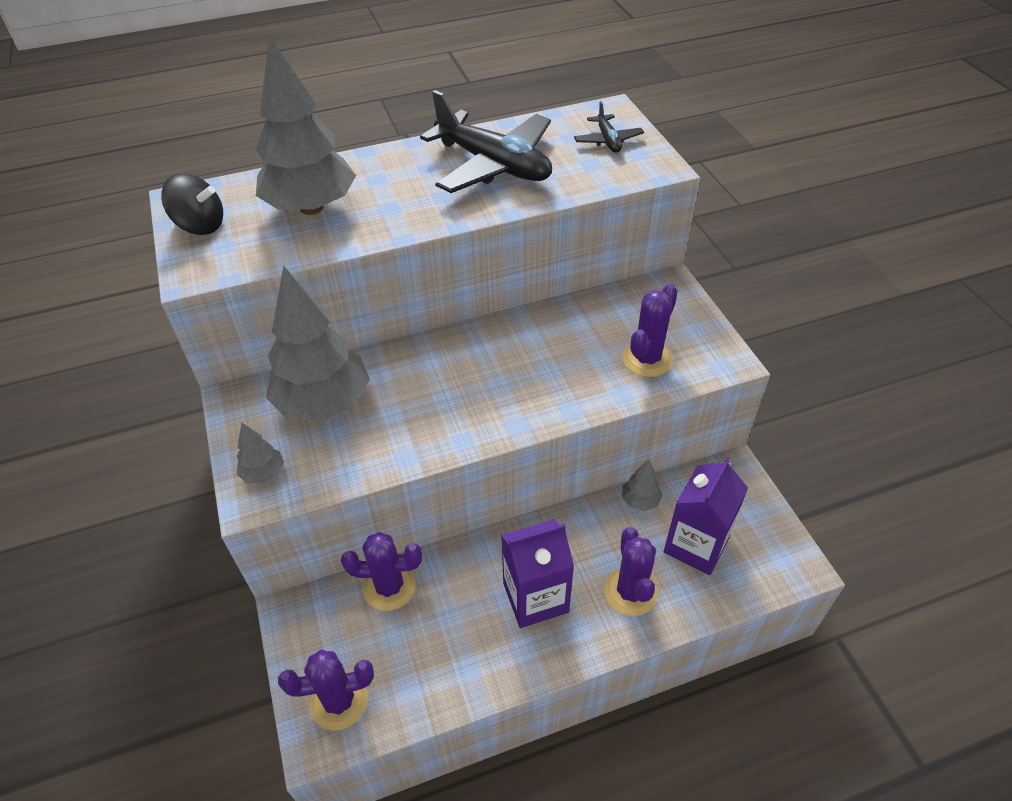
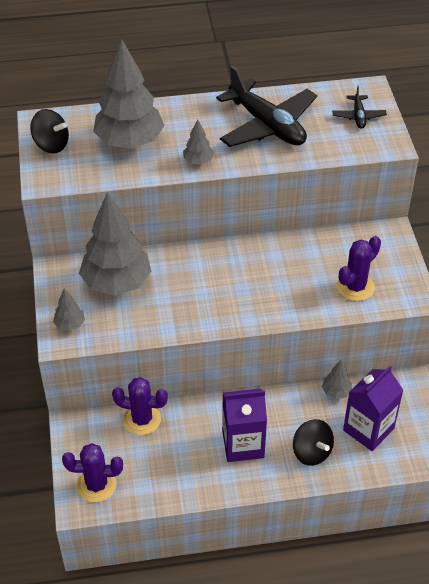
camera: 10 degrees right, 0 degrees up
(411, 219) = (198, 161): none -> grey tree
(630, 591) = (311, 452): purple cactus -> black spinning top

